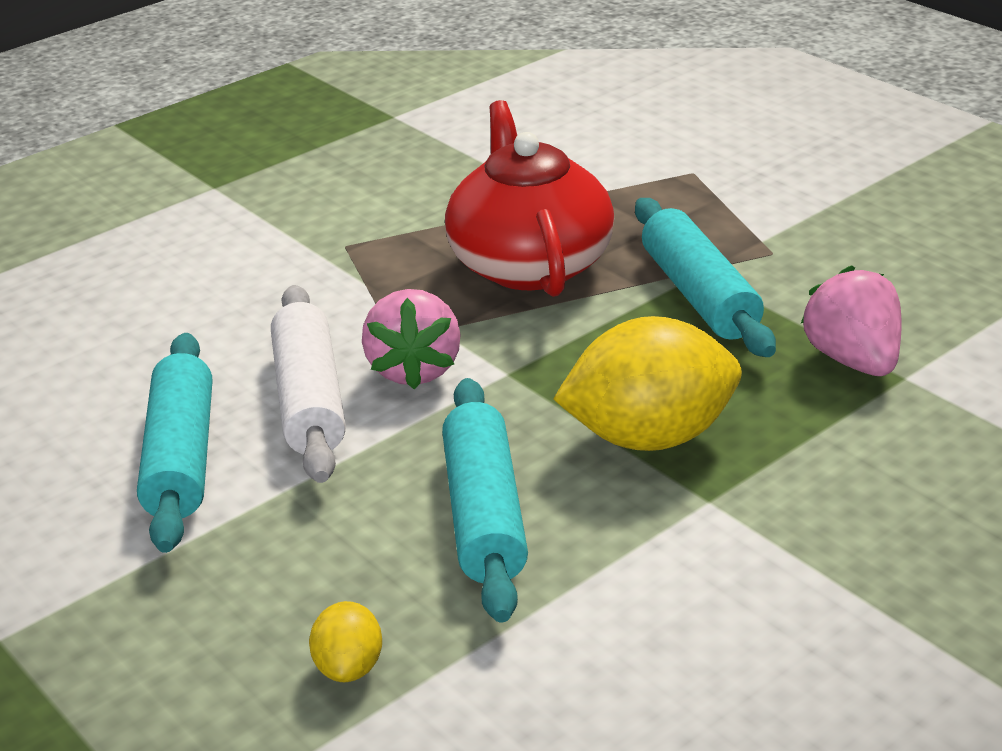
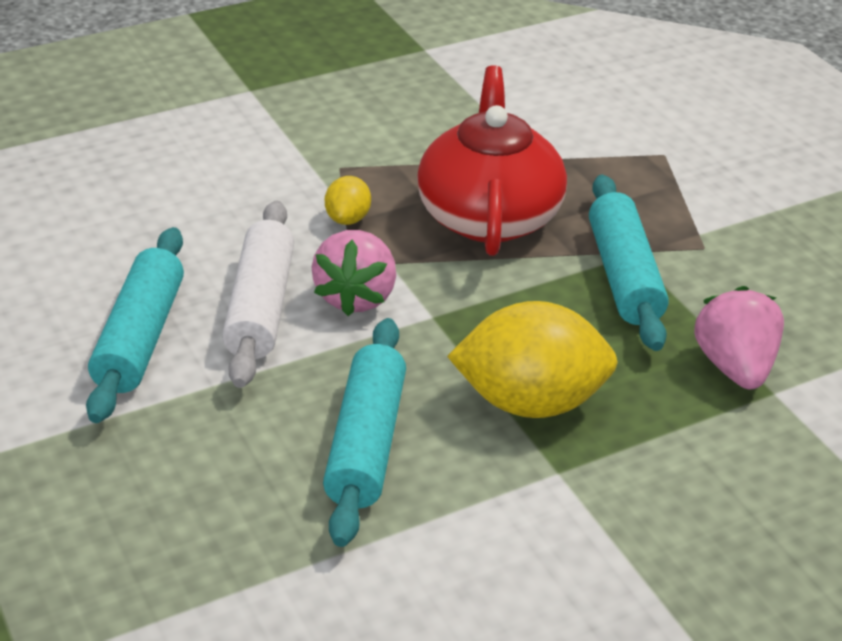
camera: 10 degrees right, 5 degrees up
(349, 667) = (210, 555): yellow lemon -> yellow lemon (348, 219)

